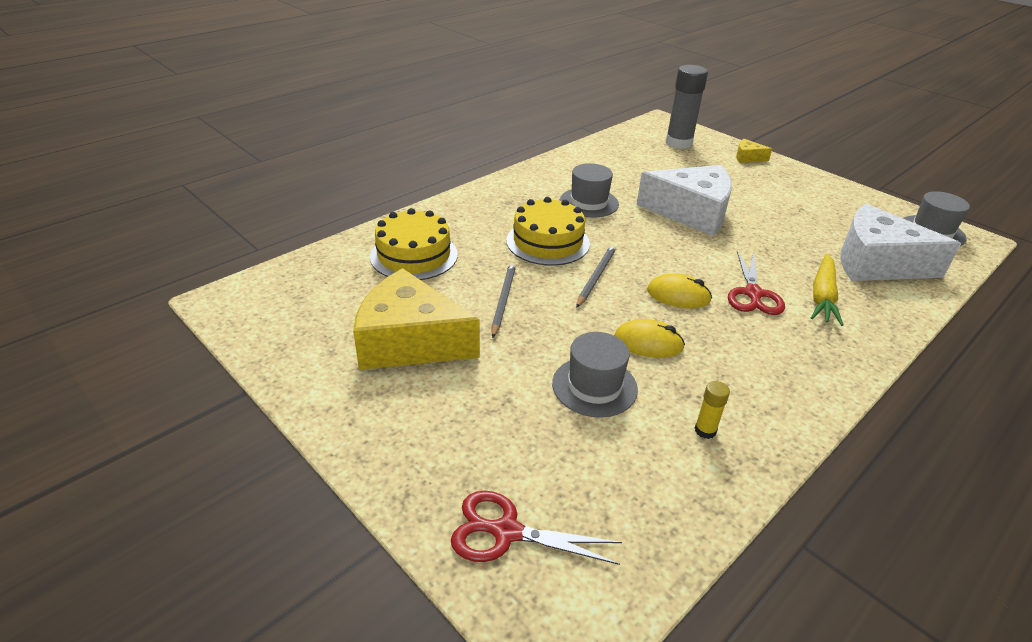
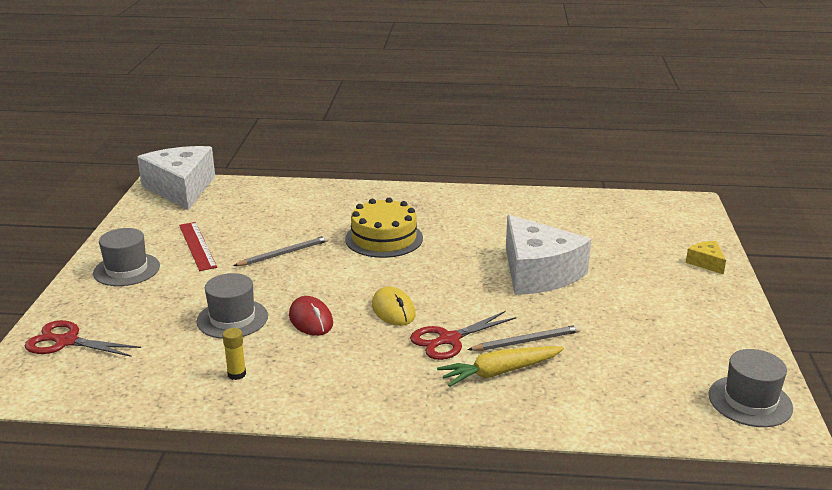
camera: 50 degrees right, 10 degrees down
(410, 341) = (197, 246): yellow cheese -> red ruler
(414, 255) = (290, 207): yellow cake -> none
(506, 532) = (67, 341): red scissors -> red scissors turned 45 degrees counterclockwise
(589, 202) = (471, 230): grey hat -> grey hat (126, 269)
(596, 277) = (366, 272): grey pencil -> grey pencil (527, 341)
(648, 343) = (311, 320): yellow mouse -> red mouse
(678, 143) = (663, 224): grey glue stick -> none
(876, 263) = (614, 384): white cheese -> white cheese (181, 189)

